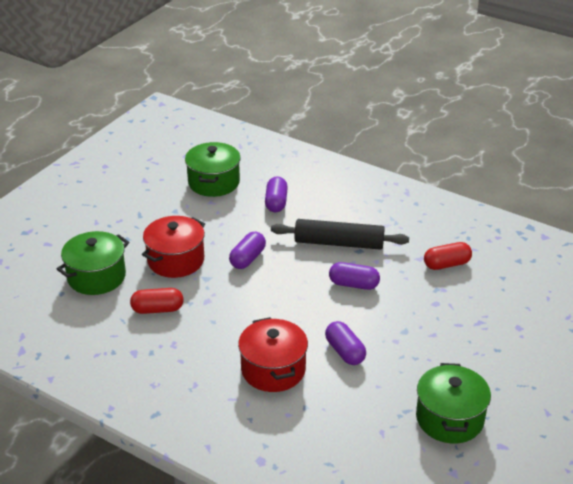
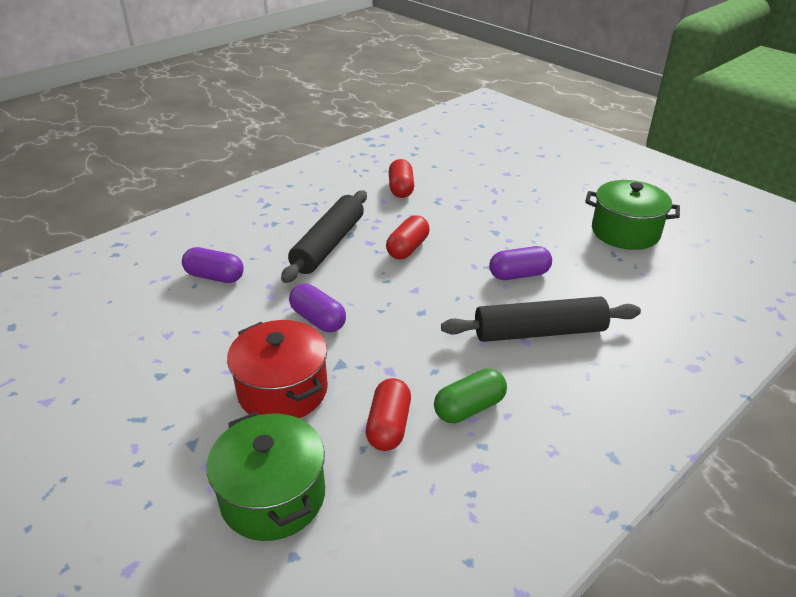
camera: 75 degrees left, 0 degrees up
(182, 342) = (469, 408): none -> green capsule
(214, 182) = (121, 324): green pot -> none
(273, 369) = (539, 332): red pot -> black rolling pin
(353, 284) = (407, 248): purple capsule -> red capsule

